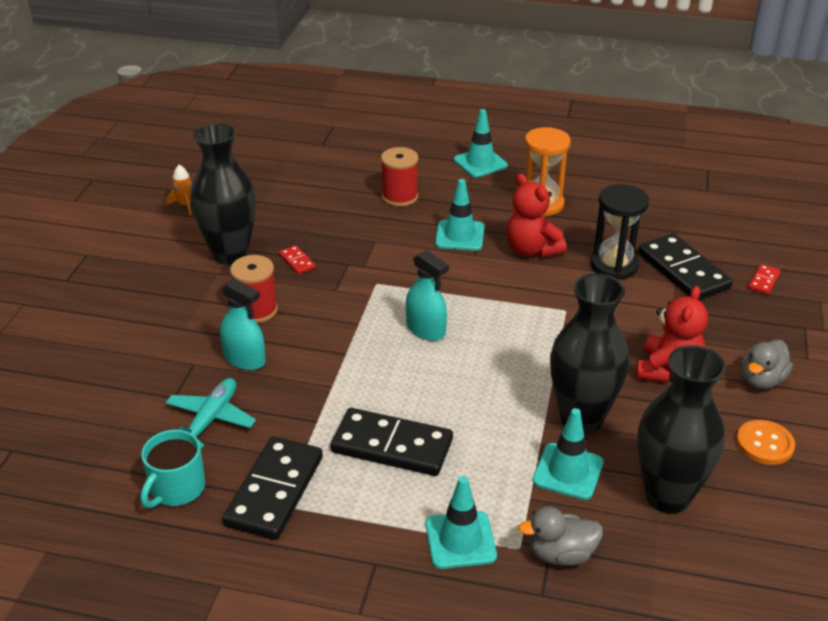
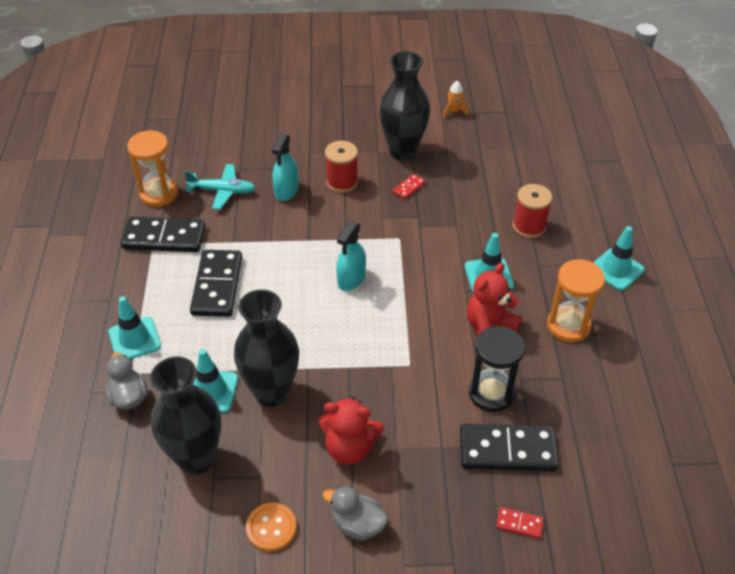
camera: 75 degrees right, 10 degrees up
(176, 488) = (159, 194): turquoise mug -> orange hourglass
(683, 271) = (507, 450): black domino -> black domino turned 45 degrees clockwise

